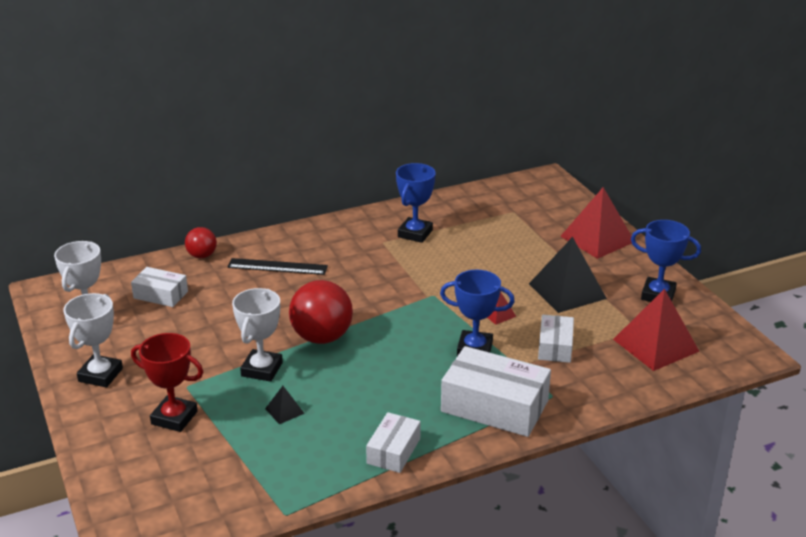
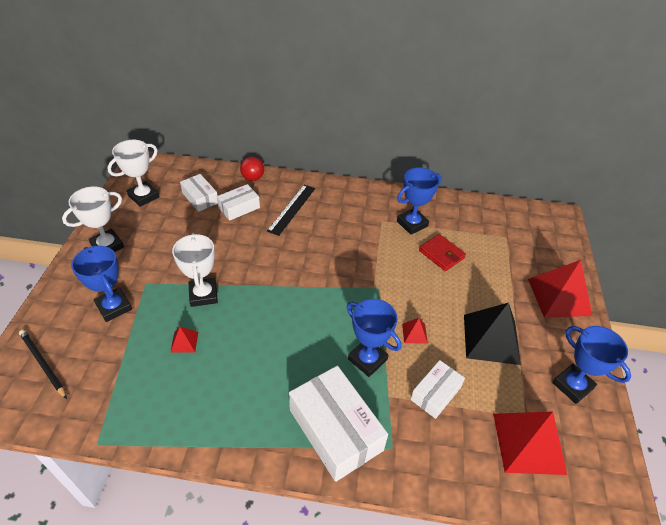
camera: 30 degrees right, 15 degrees up
(152, 490) = (43, 364): none -> black pencil
(174, 418) = (114, 307): red trophy -> blue trophy
(262, 369) = (203, 295): white trophy -> white trophy turned 60 degrees counterclockwise
(277, 266) = (292, 209): black ruler -> black ruler turned 75 degrees clockwise
(284, 411) = (184, 342): black pyramid -> red pyramid
(322, 337) = (267, 287): red ball -> none
(393, 451) = (222, 429): white box -> white box (239, 207)
(466, 247) = (441, 254): none -> red wallet

